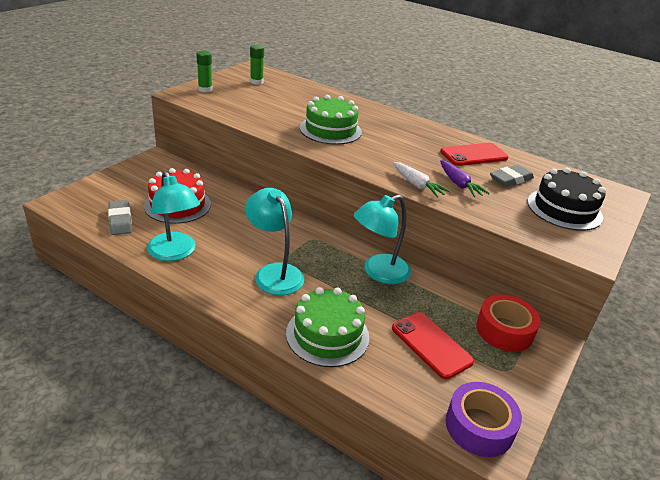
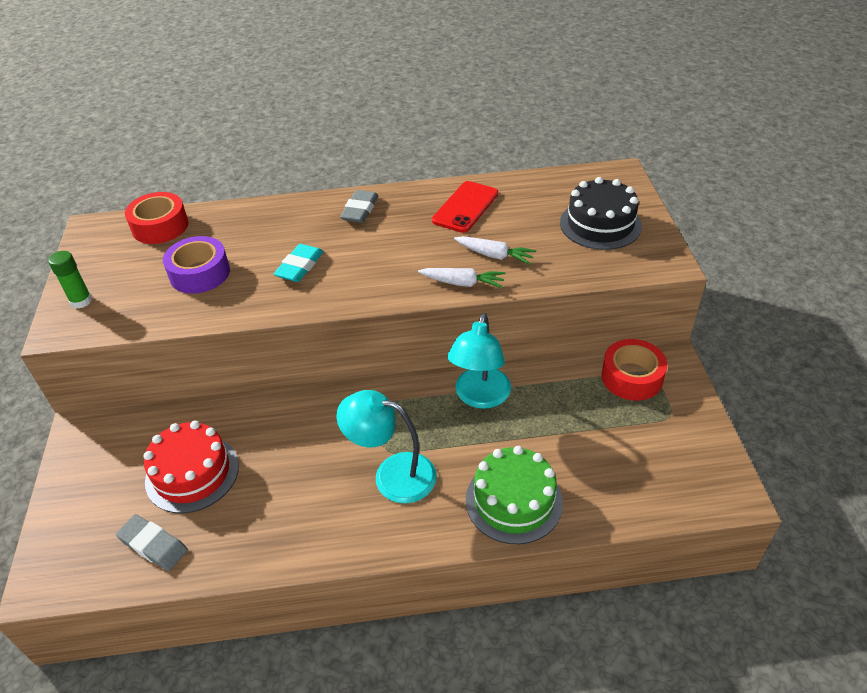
camera: 35 degrees left, 10 degrees up
(175, 253) = (268, 534): turquoise lamp -> none
(256, 82) = (127, 247): green glue stick -> none
(284, 82) = (160, 226): none -> red tape
(330, 130) = (299, 266): green cake -> turquoise eraser
(431, 345) = (598, 438): red phone -> none
(459, 184) = (494, 255): purple carrot -> white carrot
(479, 426) = (704, 485): purple tape -> purple tape (200, 273)
(510, 179) = (526, 217): grey eraser -> grey eraser (360, 210)

